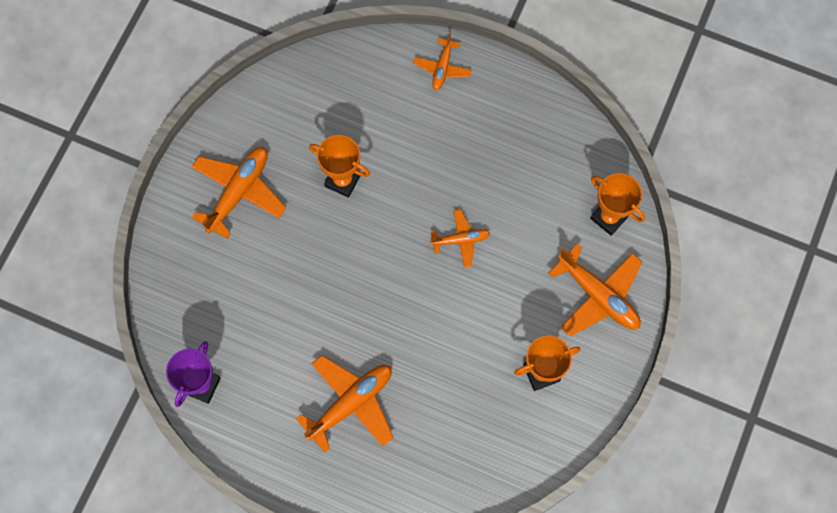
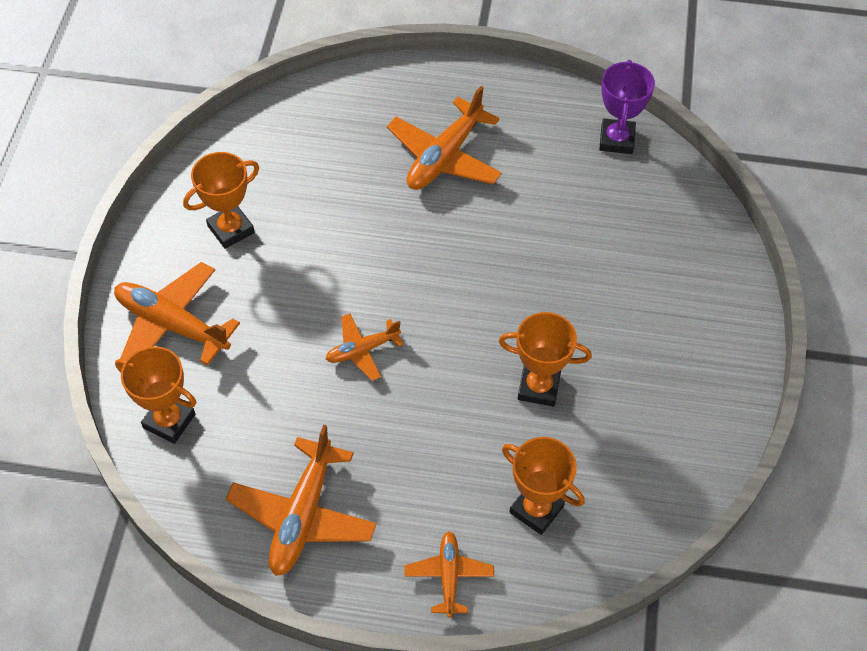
camera: 165 degrees right, 15 degrees down
(239, 192) = (666, 343): orange plane -> orange plane (303, 515)
(373, 96) = (536, 509): none -> orange trophy

